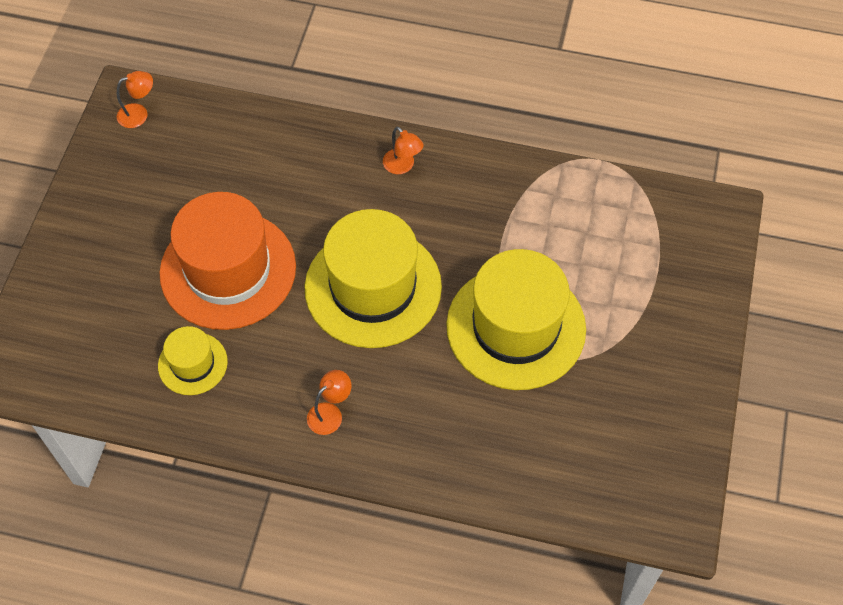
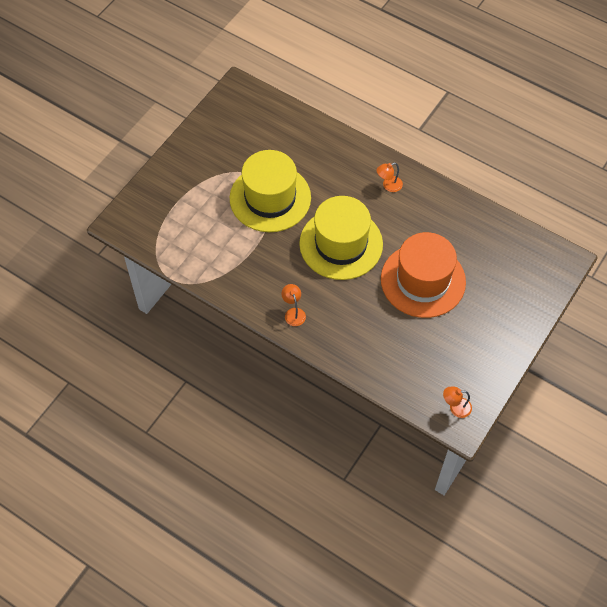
camera: 160 degrees left, 0 degrees up
(192, 364) = (457, 233): yellow hat -> none

